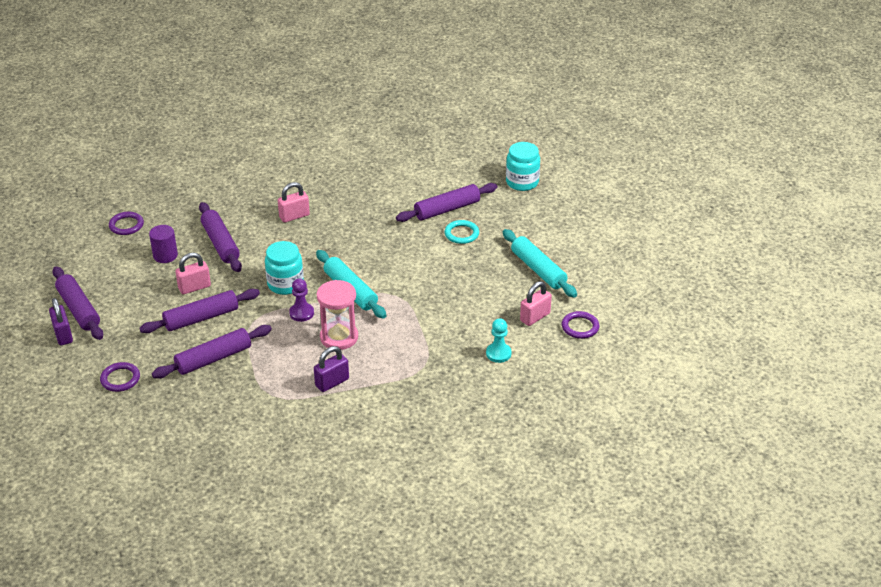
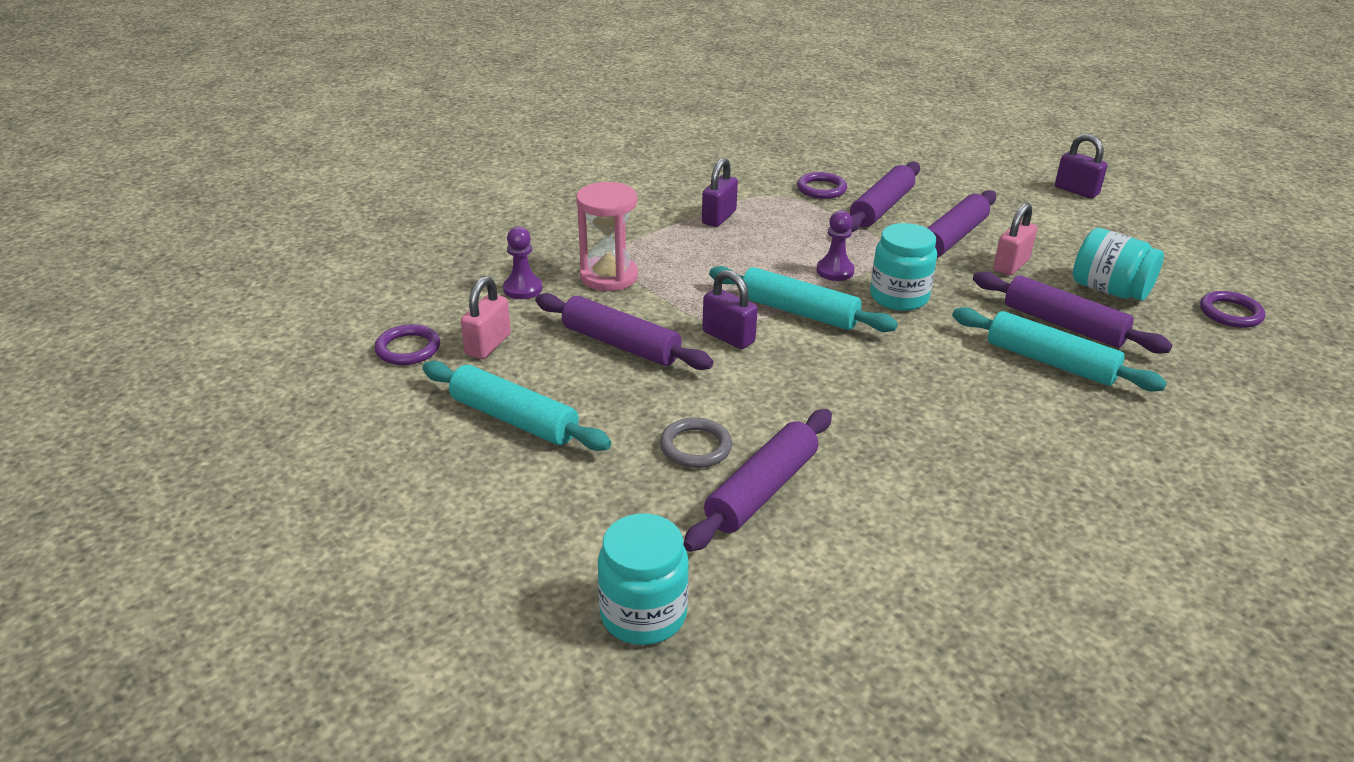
camera: 155 degrees right, 5 degrees down
(79, 309) = (1104, 214): purple rolling pin -> purple rolling pin (620, 344)
(120, 379) = (954, 173): purple ring -> purple ring (821, 189)
(165, 255) = (1109, 290): purple cylinder -> turquoise jar
(256, 227) = (1050, 362): none -> turquoise rolling pin
(294, 216) = (1016, 396): pink padlock -> none
(339, 337) = (756, 258): pink hourglass -> pink hourglass (609, 276)
(402, 285) = (728, 337): none -> purple padlock
(461, 234) = (695, 447): turquoise ring -> grey ring
(498, 353) = (523, 289): turquoise pawn -> purple pawn

